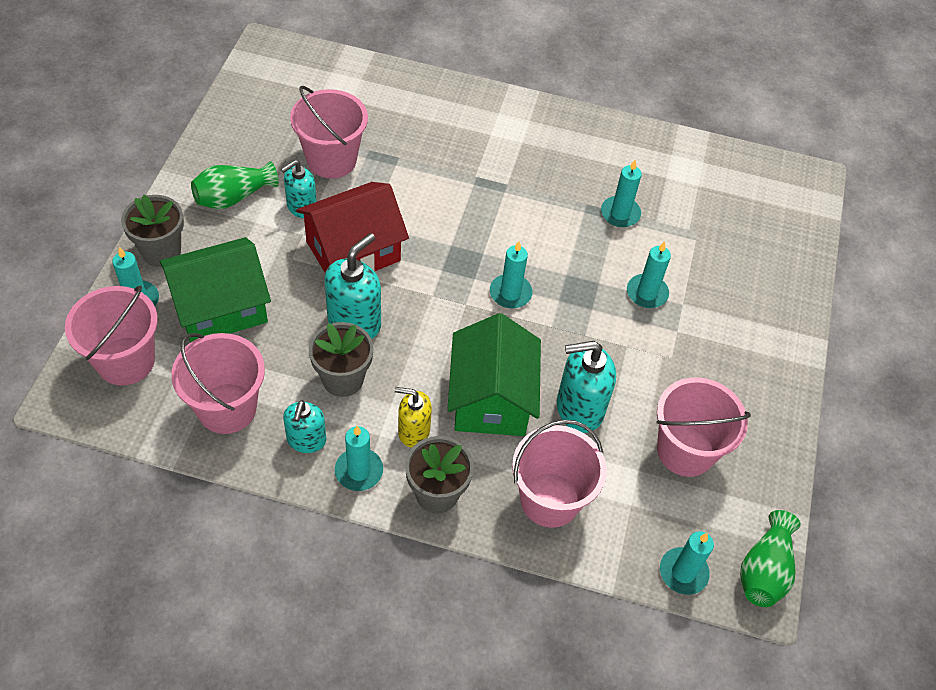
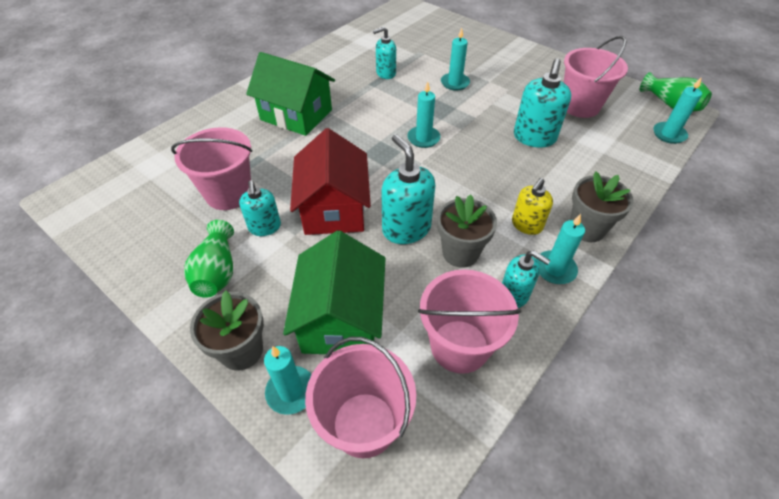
camera: 60 degrees left, 5 degrees down
(491, 398) = (511, 175): green house -> green house (296, 115)
(550, 500) = (604, 173): pink bucket -> none
(620, 213) = (385, 73): turquoise candle -> turquoise soap dispenser

